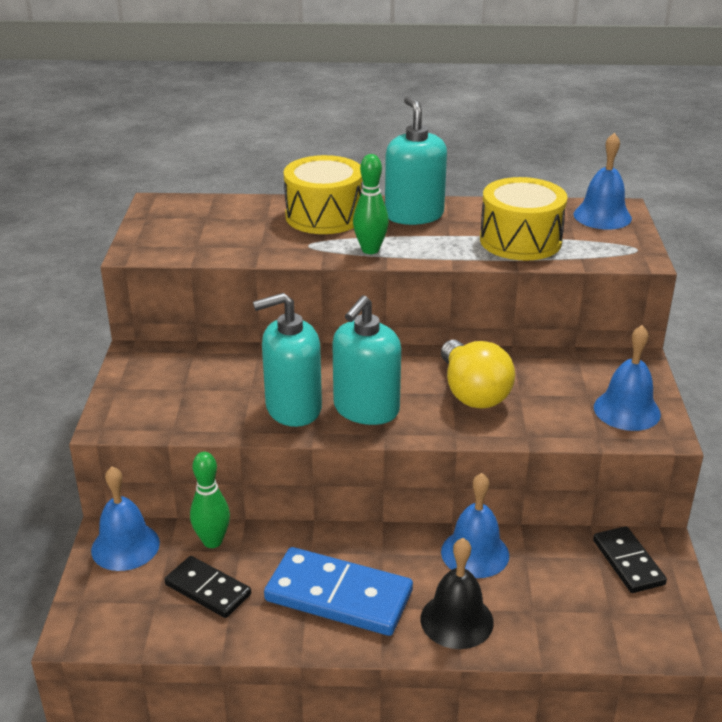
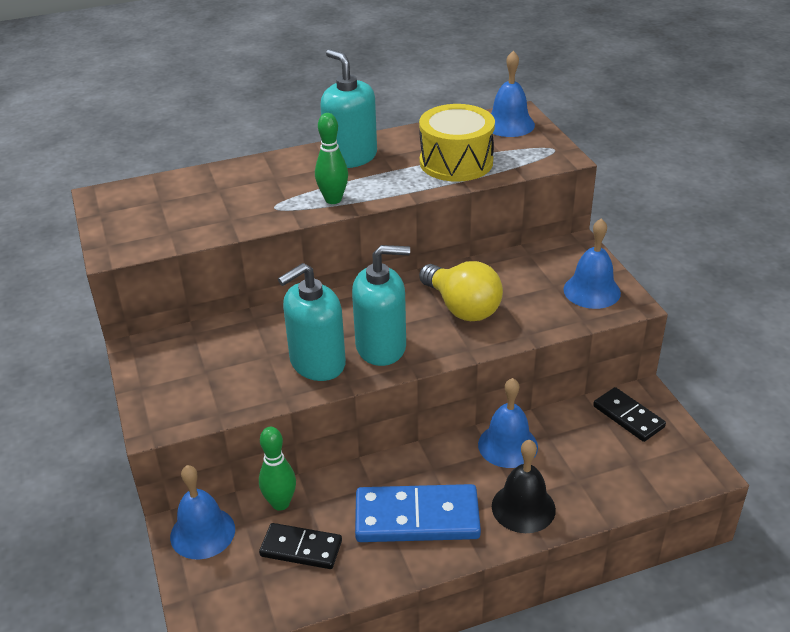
camera: 20 degrees left, 5 degrees up
(324, 216) = (271, 175): yellow drum -> none
(366, 409) = (381, 347): turquoise soap dispenser -> turquoise soap dispenser turned 105 degrees counterclockwise

